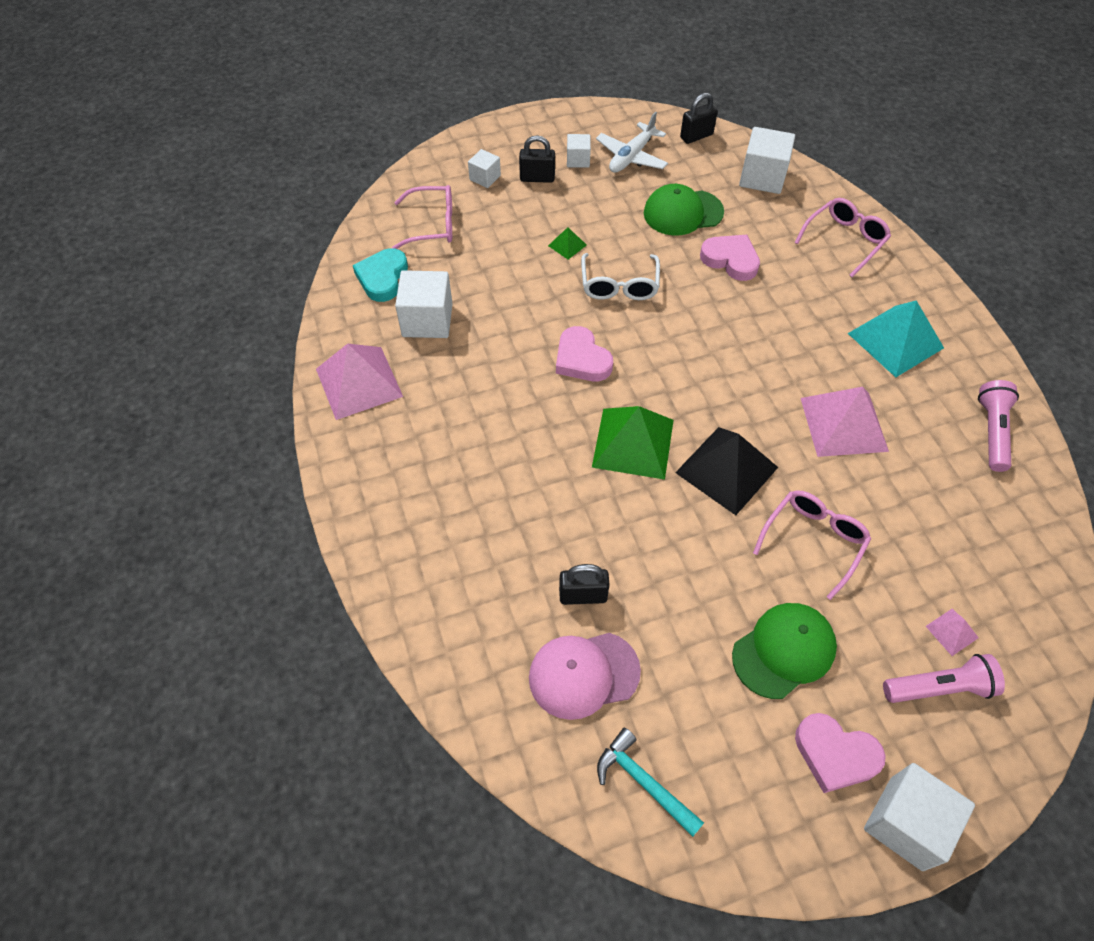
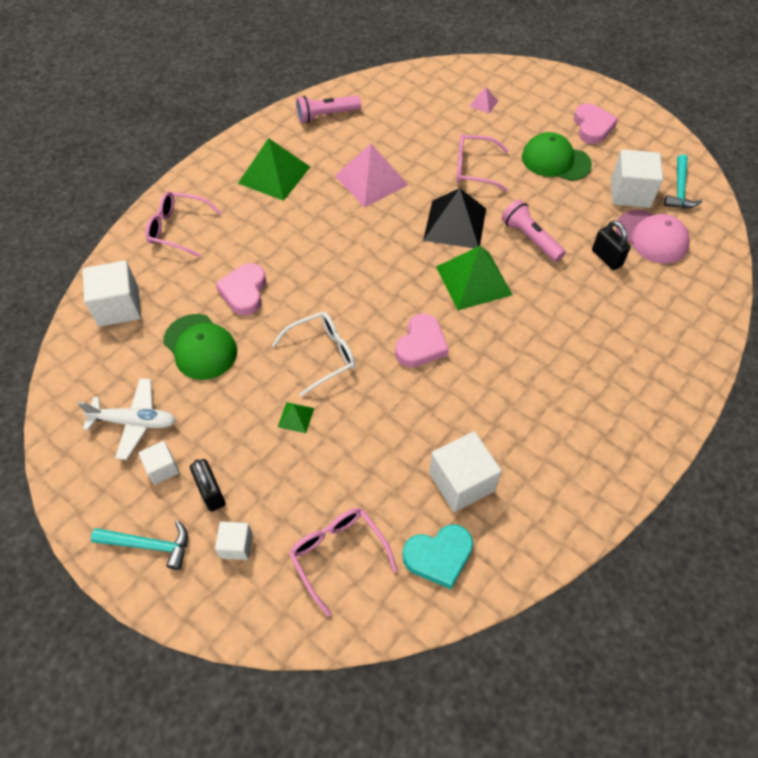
camera: 120 degrees left, 0 degrees up
(359, 382) = (565, 494): pink pyramid -> none
(521, 138) = (149, 545): none -> turquoise hammer
(696, 136) = (75, 380): black padlock -> none
(895, 340) = (274, 175): turquoise pyramid -> green pyramid
(906, 823) = (600, 97): white cube -> white cube (630, 193)
(939, 687) = (520, 101): pink flashlight -> pink flashlight (530, 238)

